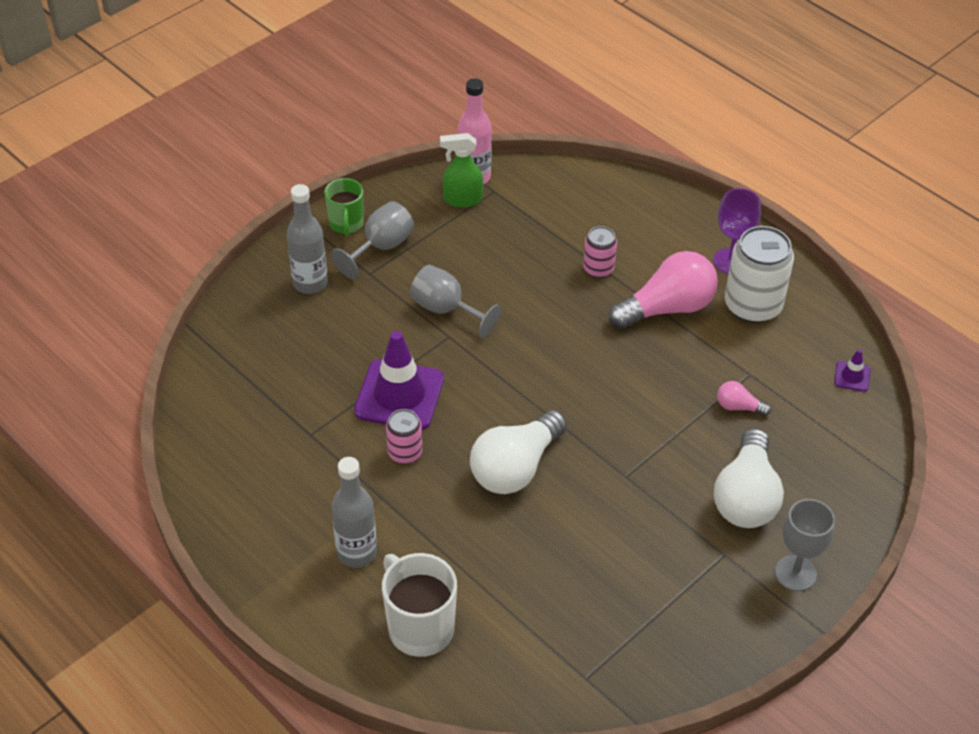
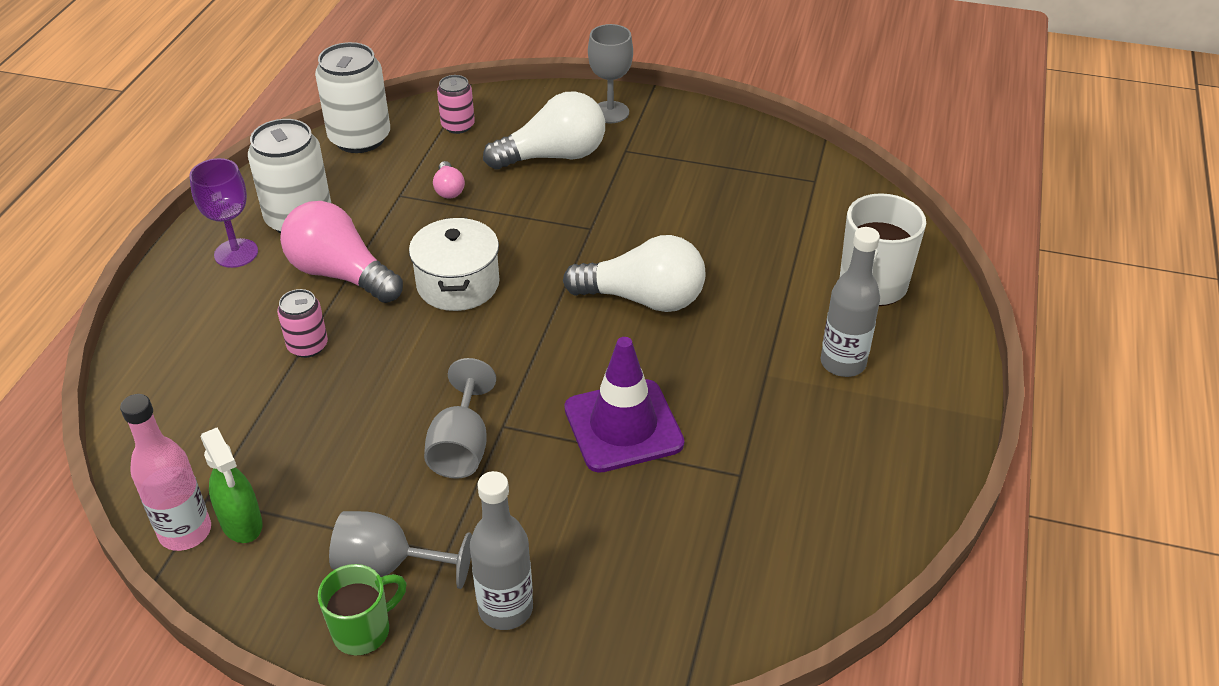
camera: 120 degrees left, 5 degrees down
(405, 452) = (695, 385): pink can -> pink can (458, 126)
(610, 367) = (458, 284): none -> white pot
(852, 376) = (360, 138): purple traffic cone -> white can

